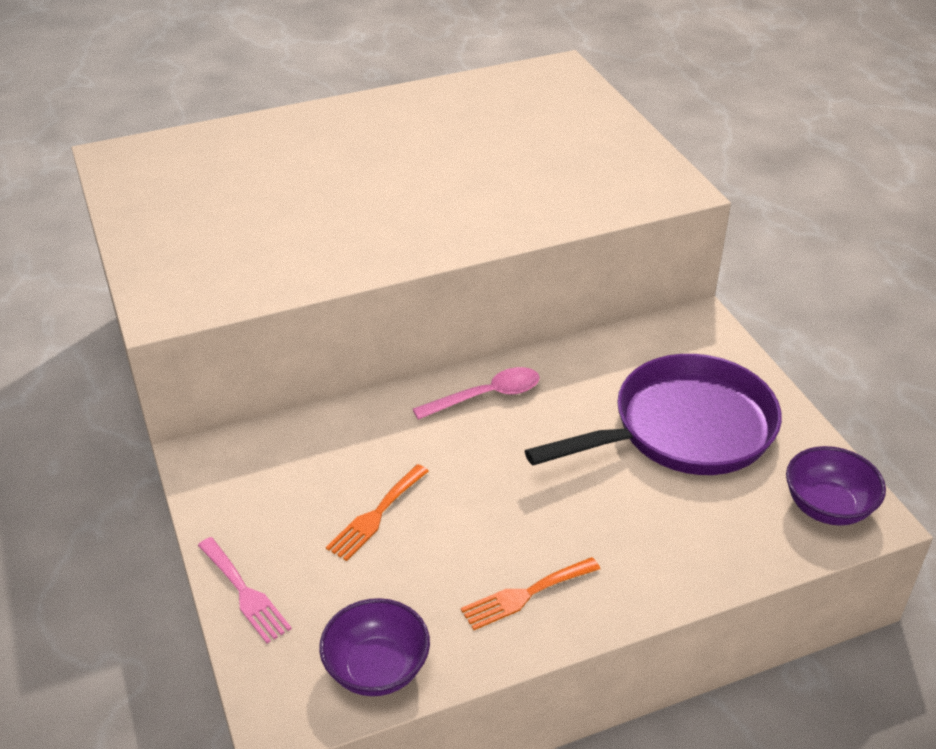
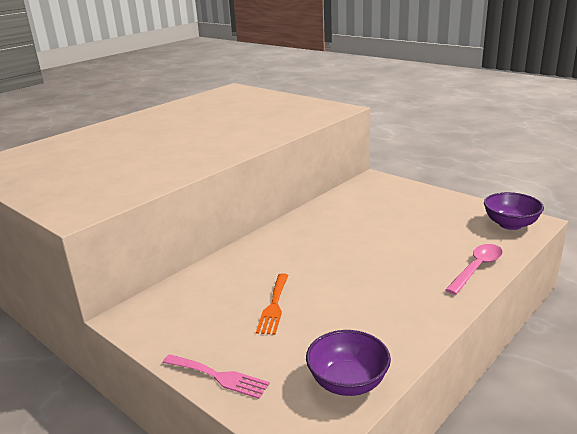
camera: 25 degrees left, 15 degrees down
(486, 396) = (290, 235): pink spoon -> pink spoon (477, 268)
(525, 595) = (401, 311): orange fork -> none
(684, 429) = (409, 217): purple pan -> none

